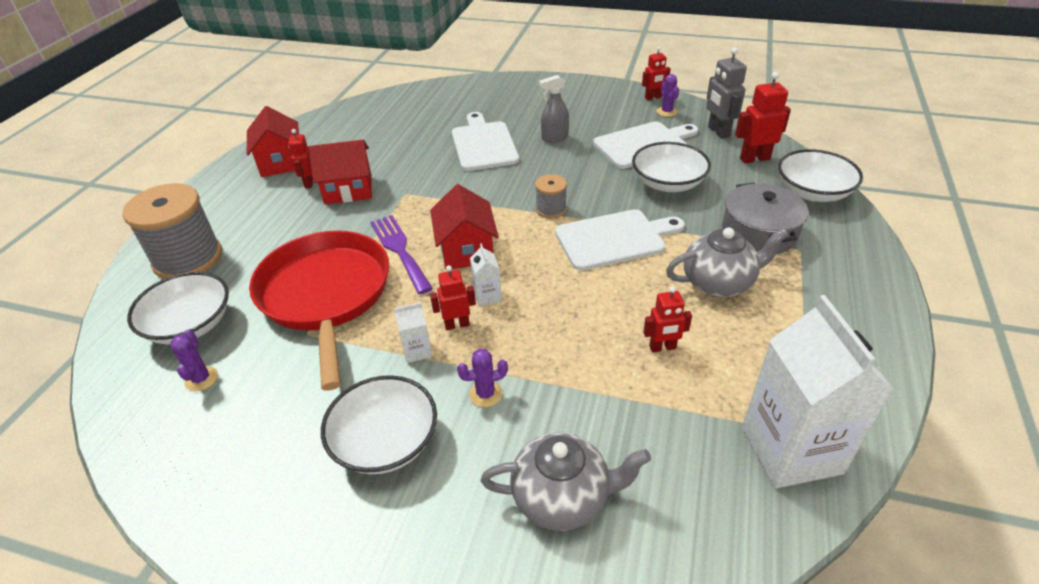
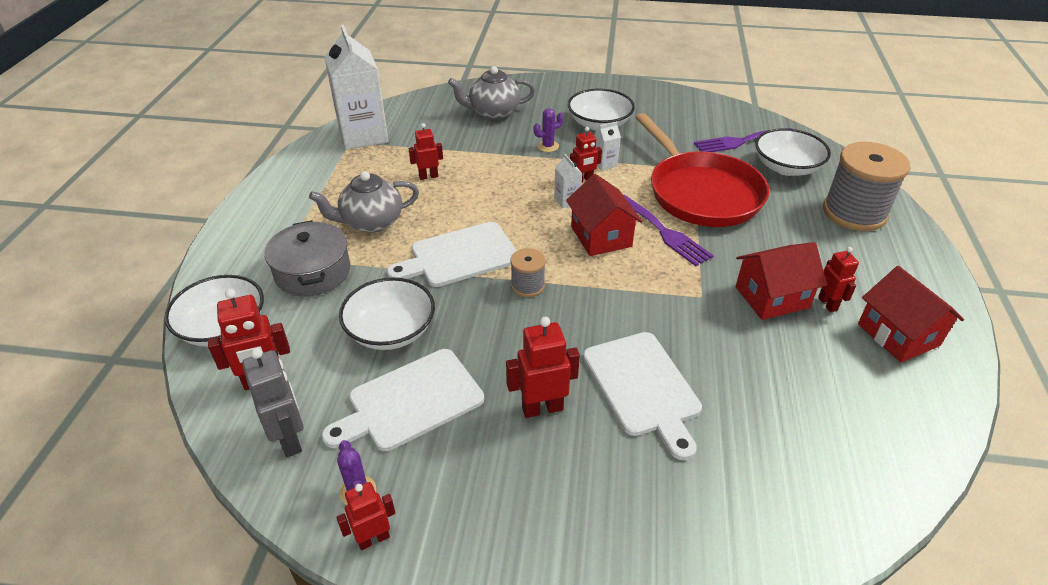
camera: 170 degrees right, 0 degrees up
(201, 379) = (740, 141): purple cactus -> purple fork
(554, 138) = (542, 408): grey spray bottle -> red robot

